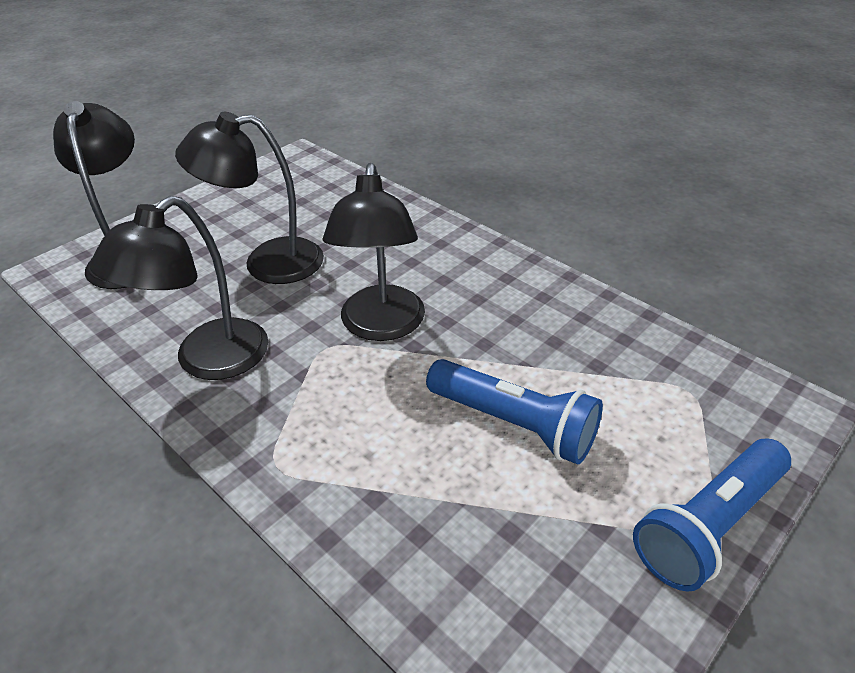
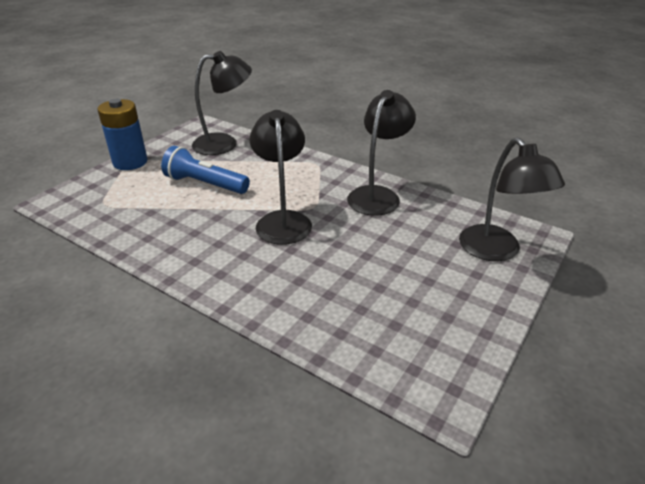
camera: 170 degrees right, 5 degrees down
(267, 263) = (384, 255): black lamp -> black lamp (224, 143)
(709, 525) = (130, 162): blue flashlight -> blue battery

